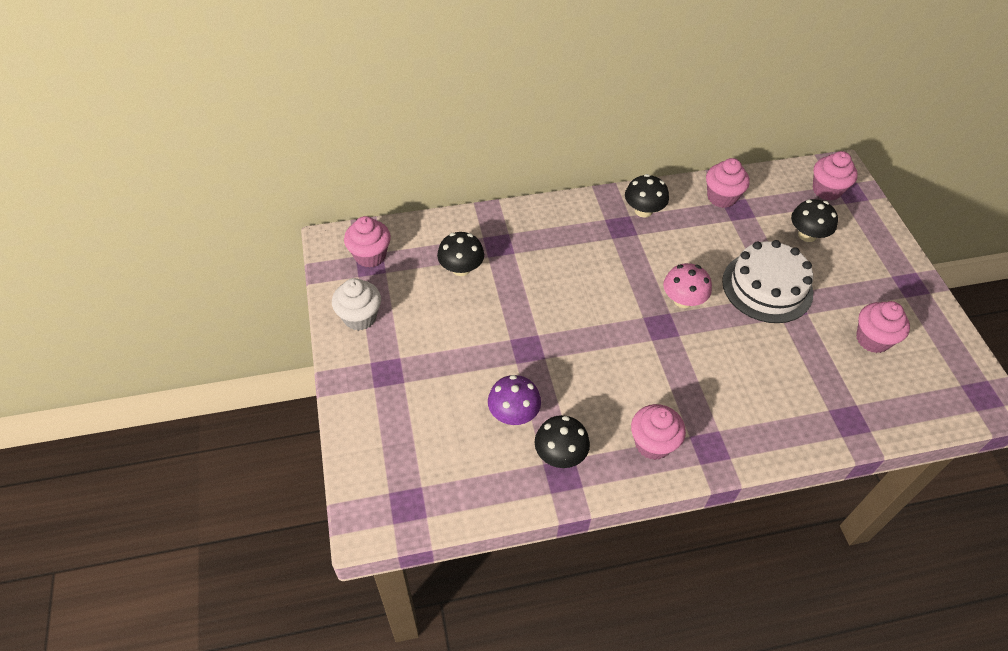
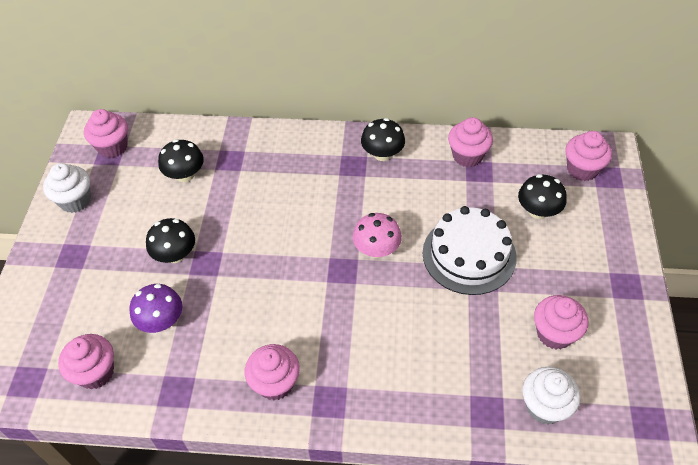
camera: 20 degrees right, 0 degrees up
(474, 478) = (95, 372): none -> pink cupcake
(560, 454) = (183, 371): black mushroom -> black mushroom (175, 255)
(894, 403) = (544, 406): none -> white cupcake

